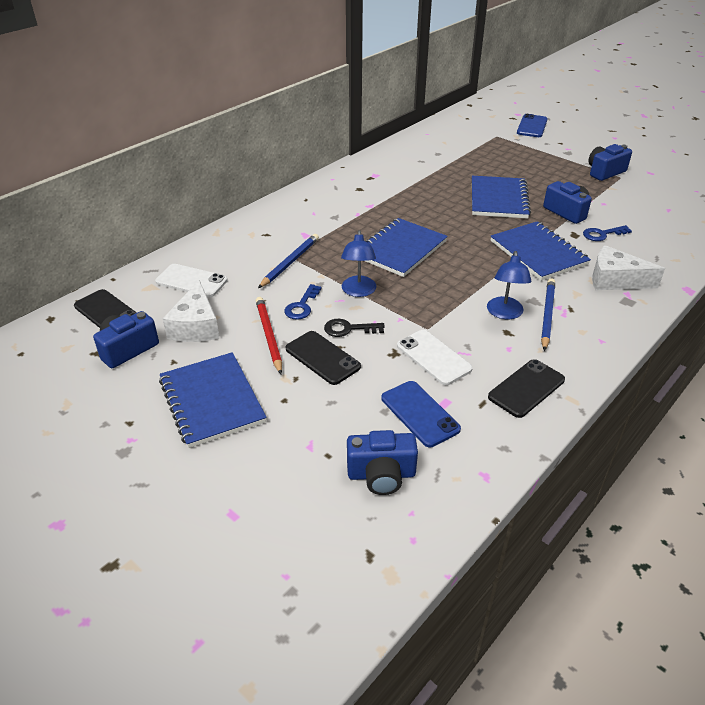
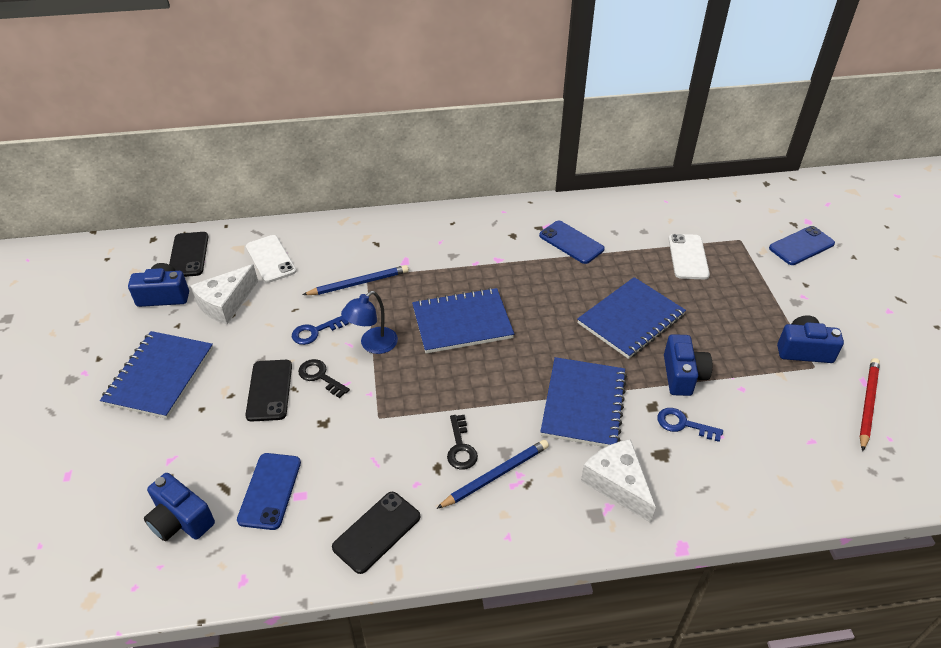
camera: 40 degrees right, 5 degrees up
(269, 336) = (259, 345): red pencil -> red pencil (867, 404)
(403, 177) = (571, 242): none -> blue phone
(433, 357) = (346, 448): white phone -> white phone (688, 257)
(504, 313) = (460, 447): blue lamp -> black key
(526, 388) = (376, 532): black phone -> black phone turned 45 degrees counterclockwise

